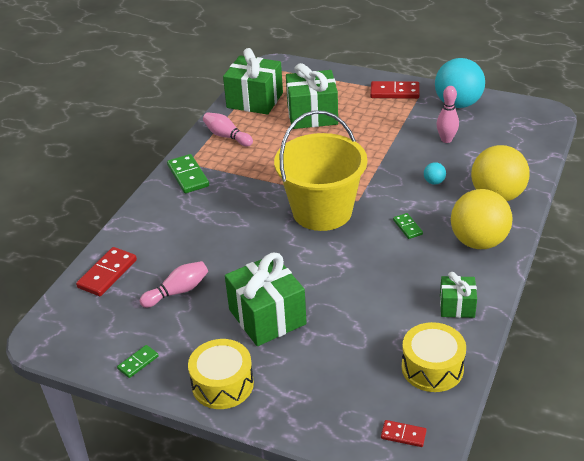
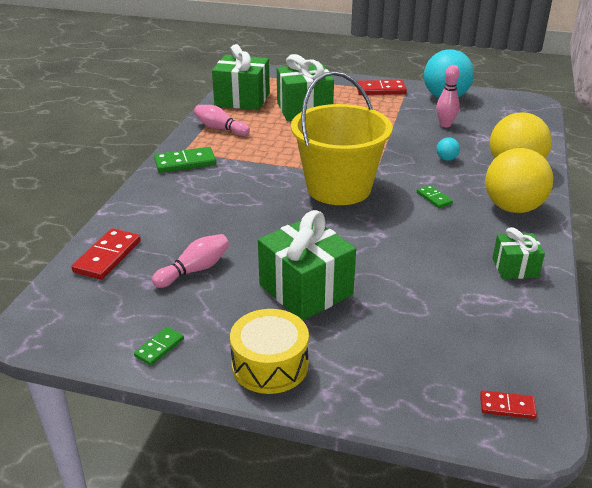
camera: 10 degrees left, 5 degrees down
(188, 176) = (185, 163): green domino -> green domino turned 75 degrees counterclockwise
(432, 368) = (512, 330): yellow drum -> none

